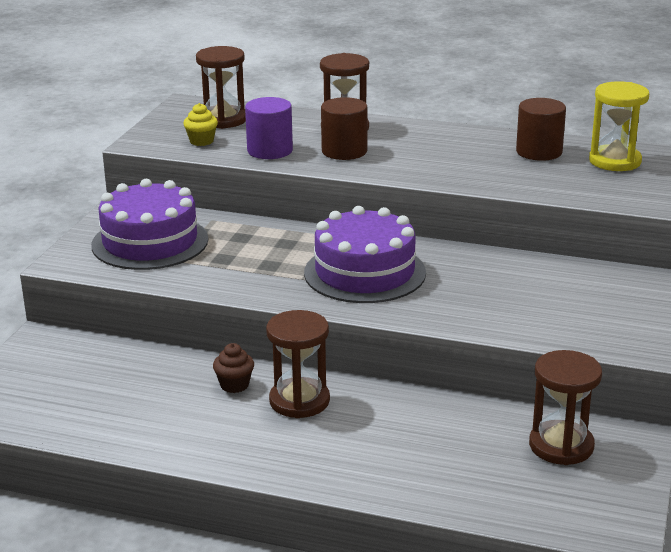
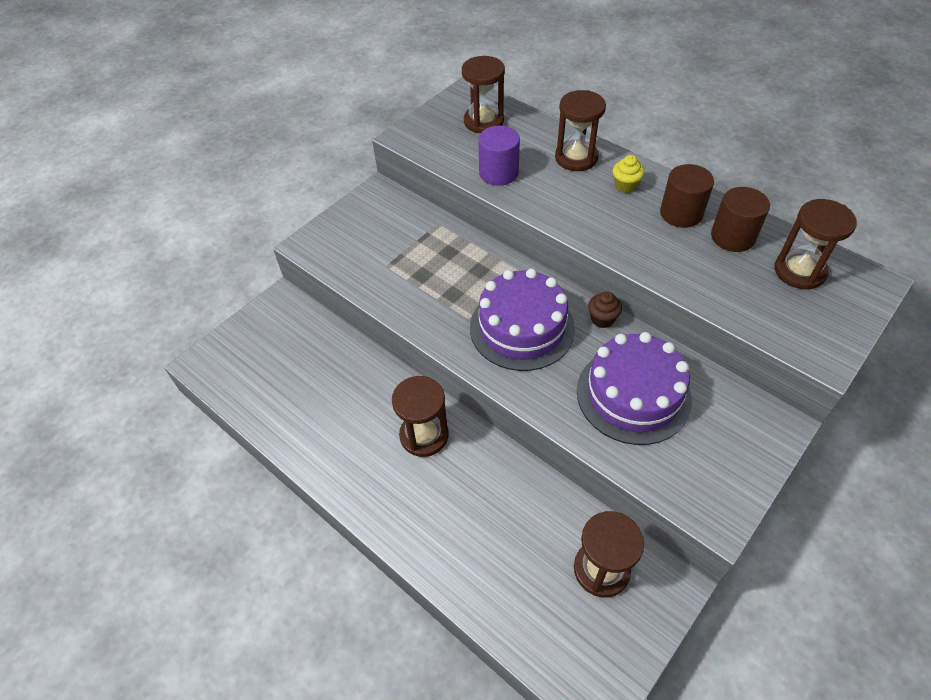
camera: 25 degrees right, 25 degrees up
(150, 242) = (379, 238): purple cake -> purple cake (633, 395)
(201, 141) = (451, 146): yellow cupcake -> yellow cupcake (625, 186)
(234, 385) = (386, 399): brown cupcake -> brown cupcake (602, 319)
(344, 151) = (559, 190): brown cylinder -> brown cylinder (681, 213)
(615, 161) = (799, 271): yellow hourglass -> brown hourglass

